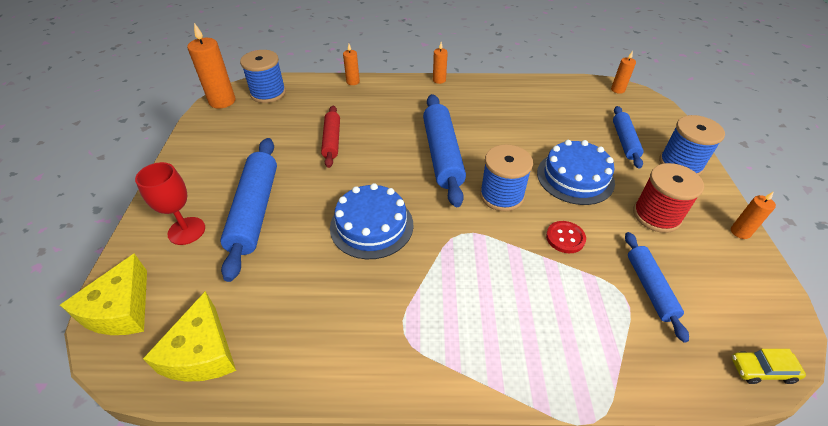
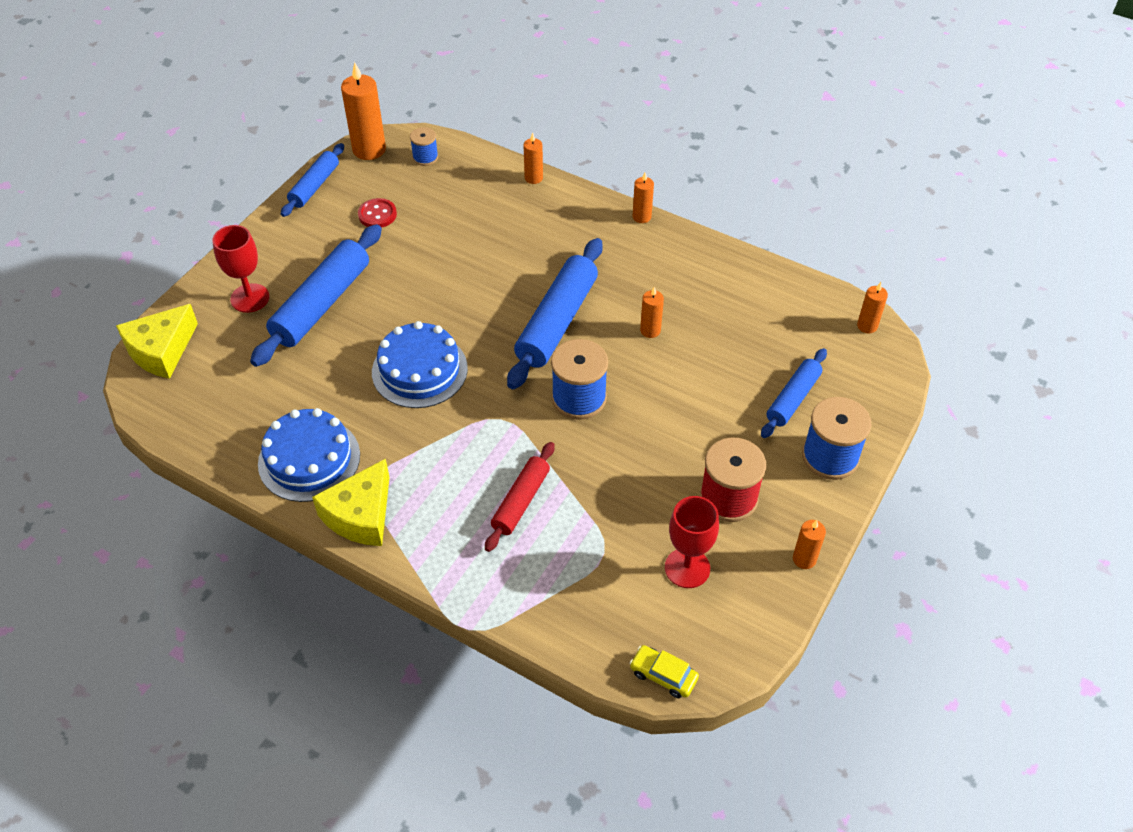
camera: 30 degrees right, 5 degrees up
(202, 352) = (204, 418): yellow cheese -> yellow cheese (361, 515)
(268, 93) = (425, 157): blue spool -> blue spool, size x0.56
(332, 140) = (451, 252): red rolling pin -> red rolling pin (521, 501)
(505, 137) = (650, 330): none -> orange candle
(565, 238) = (602, 473): red button -> red button (377, 214)
(575, 177) = (682, 415): blue cake -> blue cake (309, 459)
(650, 288) = (637, 560): blue rolling pin -> blue rolling pin (314, 186)
(685, 276) = (687, 568): none -> red goblet

